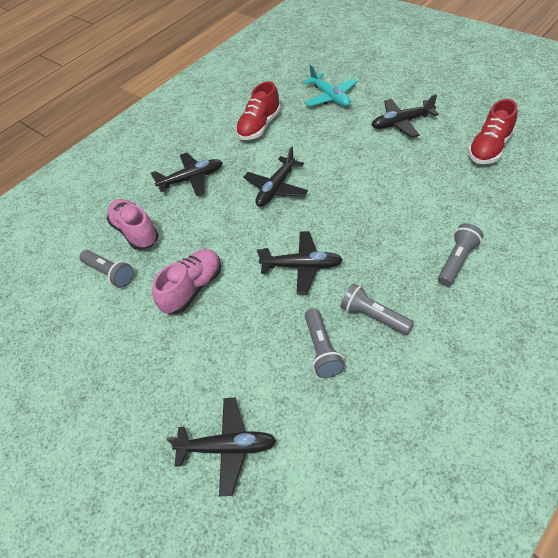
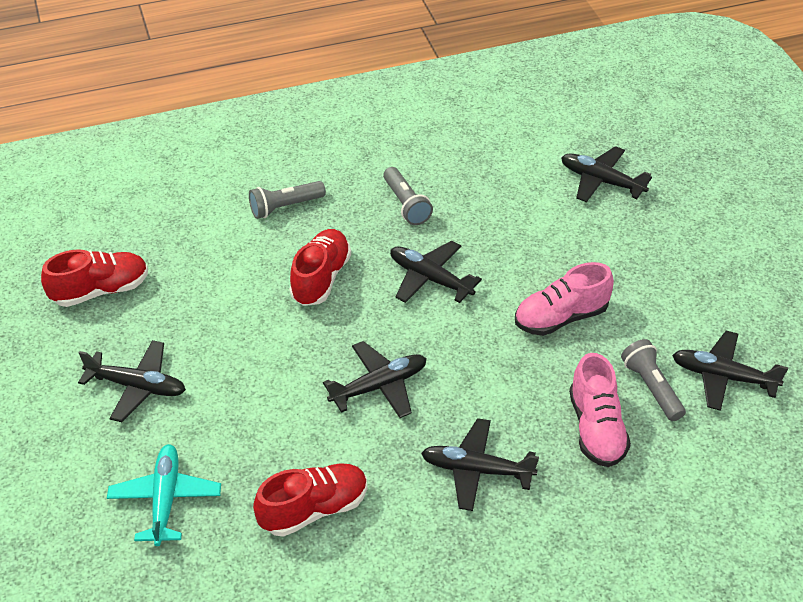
camera: 155 degrees left, 5 degrees down
(63, 306) = (723, 377): none -> black plane
(322, 349) = (473, 204): grey flashlight -> none
(373, 226) = (321, 278): none -> red shoe

